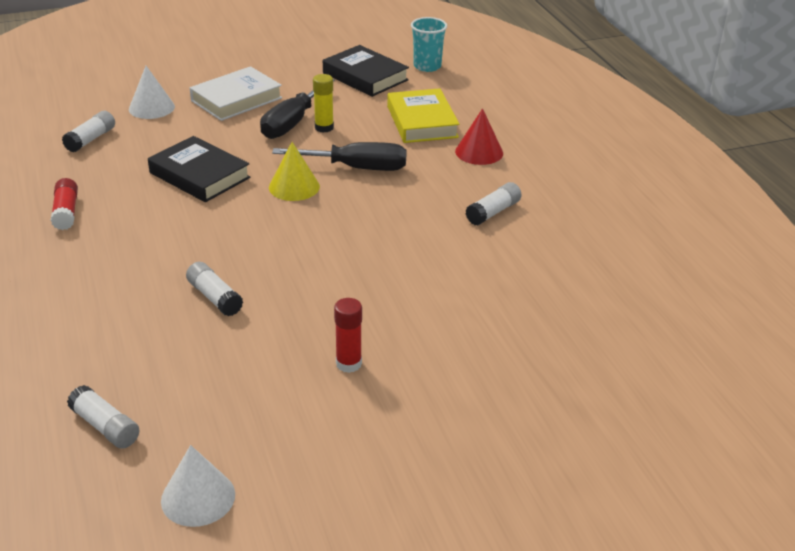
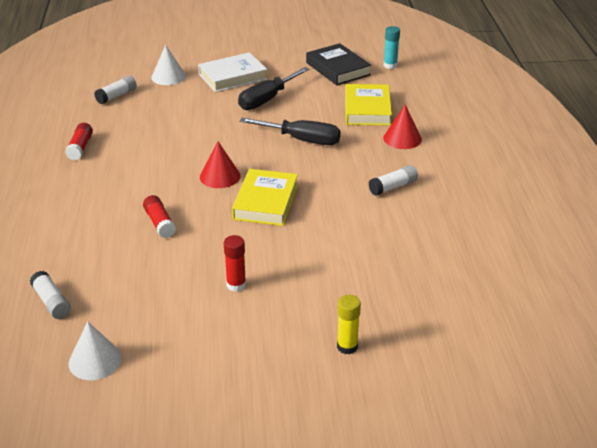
camera: 15 degrees right, 0 degrees up
(199, 175) = (183, 131): black book -> none
(214, 297) = (159, 223): white glue stick -> red glue stick
(270, 226) = (220, 176): none -> red cone
(294, 187) = (249, 148): yellow cone -> none
(324, 127) = (289, 106): yellow glue stick -> yellow glue stick (347, 346)
(343, 251) = (266, 202): none -> yellow book
(427, 66) = (390, 65): turquoise cup -> turquoise glue stick

